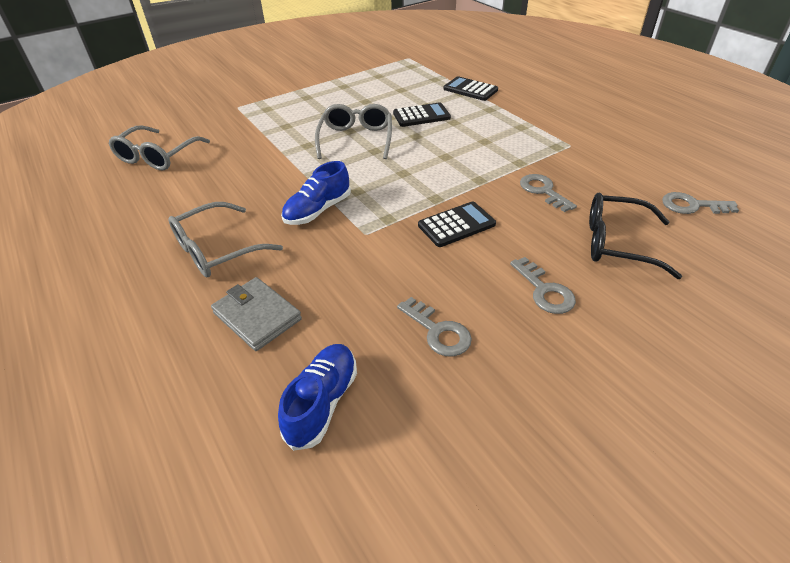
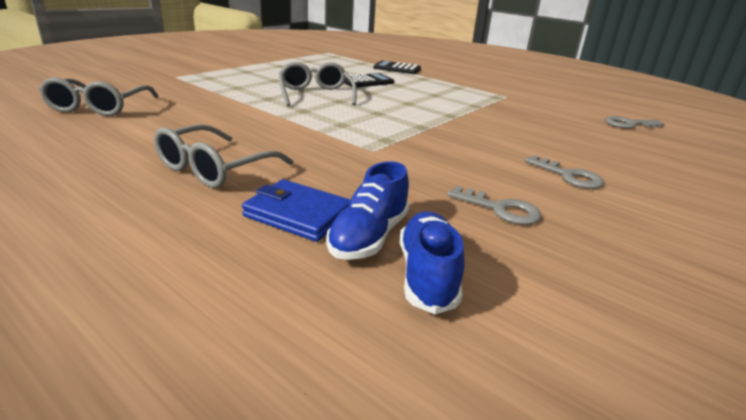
camera: 20 degrees left, 15 degrees down
(257, 316) = (298, 214): grey wallet -> blue wallet
(318, 210) = (311, 137): blue shoe -> blue shoe (368, 237)
(456, 225) = (454, 141): black calculator -> none
(543, 191) = (509, 120): grey key -> none
(618, 243) = (598, 146): black glasses -> none

